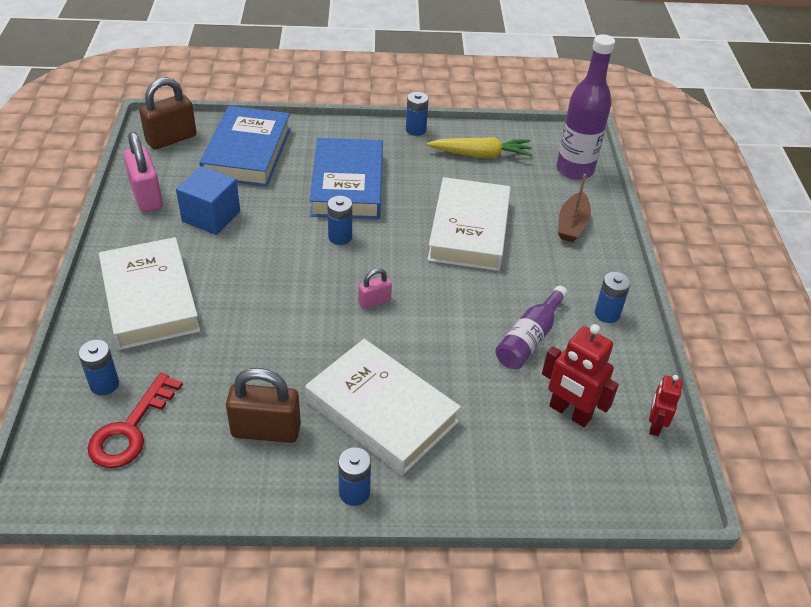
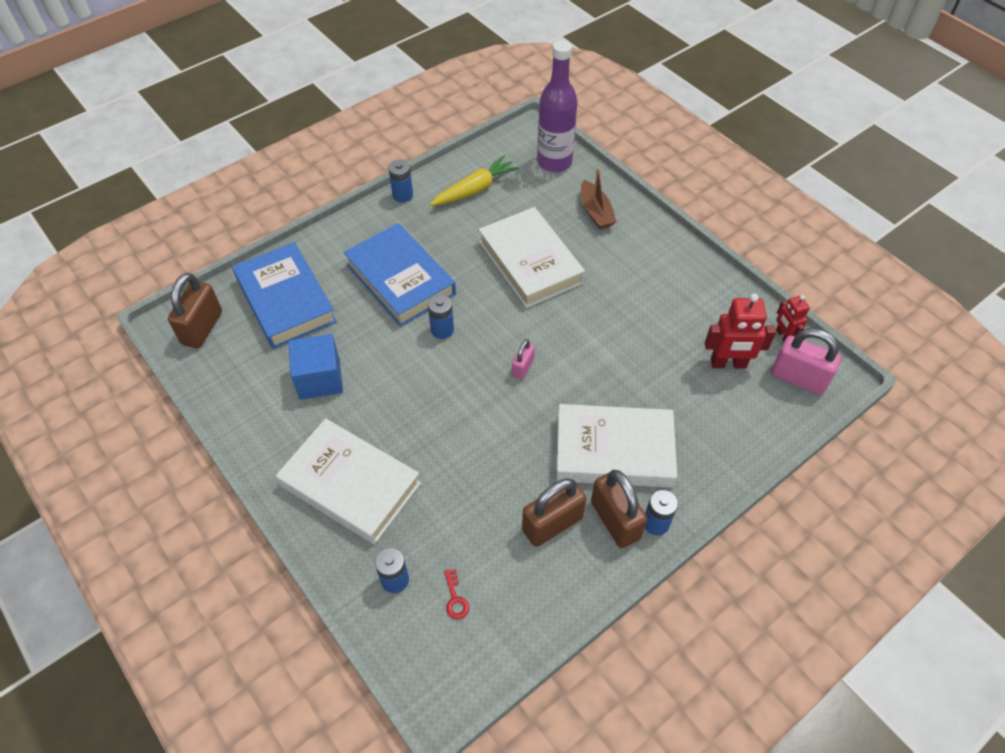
camera: 35 degrees left, 10 degrees up
(130, 429) = (455, 598): red key -> red key, size x0.45
(147, 196) = (243, 396): pink padlock -> pink padlock (798, 378)
(321, 465) = (615, 520): none -> brown padlock
(529, 338) = (653, 324): purple bottle -> none
(607, 314) = (683, 271): blue battery -> none

